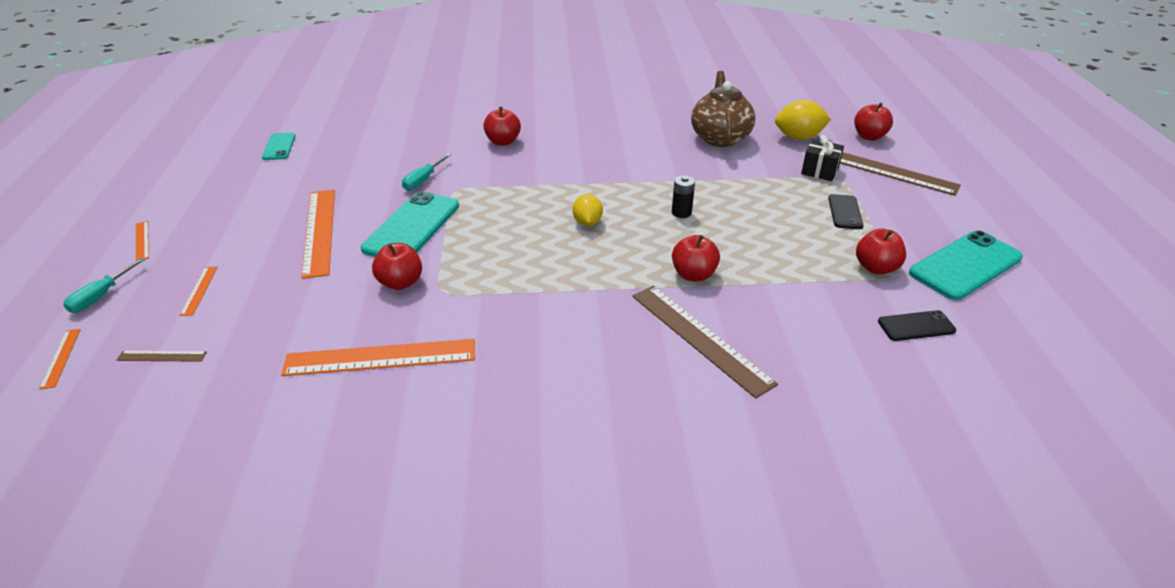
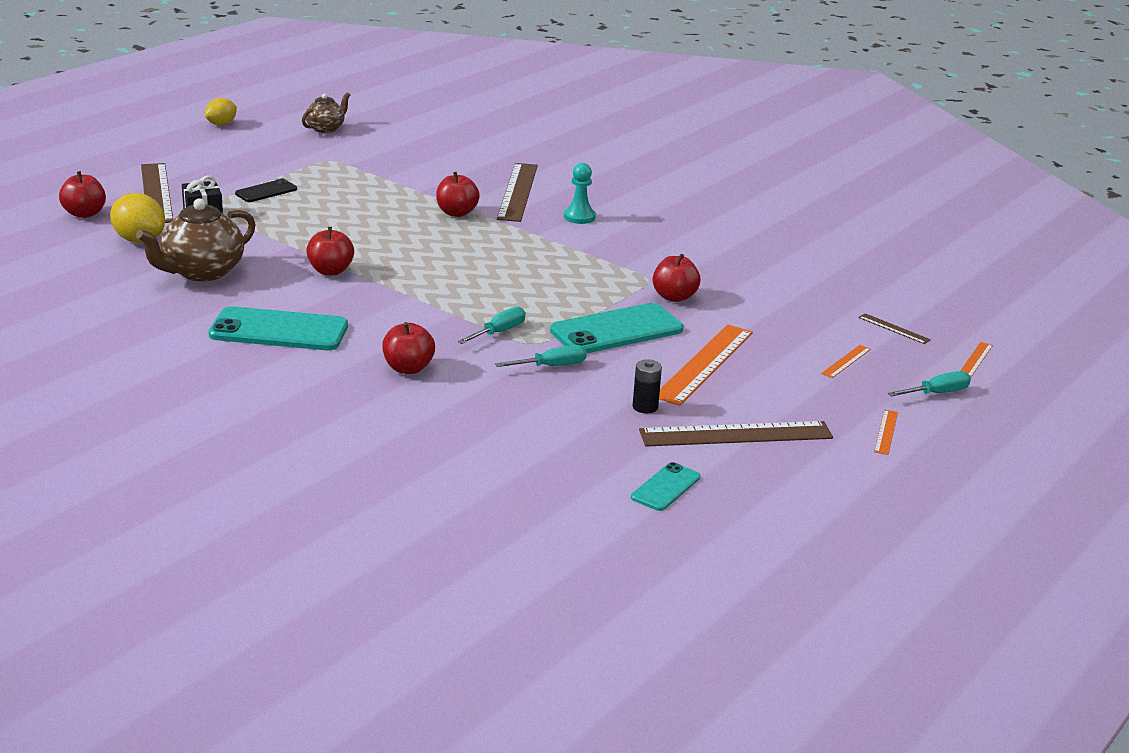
camera: 140 degrees left, 10 degrees down
(257, 192) = (736, 434): none -> brown ruler
(380, 358) = (735, 265): orange ruler -> none
(488, 186) = (498, 332): none -> turquoise screwdriver
(587, 222) = (466, 269): yellow lemon -> yellow lemon (221, 124)
(597, 337) = (579, 217): none -> turquoise pawn
(681, 212) = (380, 242): black battery -> black battery (645, 407)
(876, 268) = (334, 167): red apple -> red apple (330, 271)
(916, 326) = (384, 146): black phone -> none
(965, 265) = (279, 146): turquoise phone -> turquoise phone (279, 330)
(1005, 316) = (326, 128): none -> brown teapot

